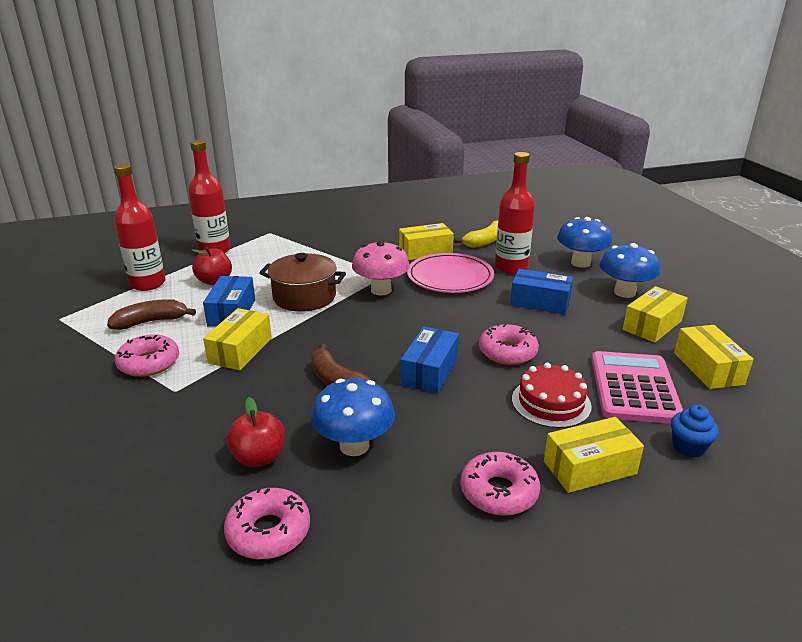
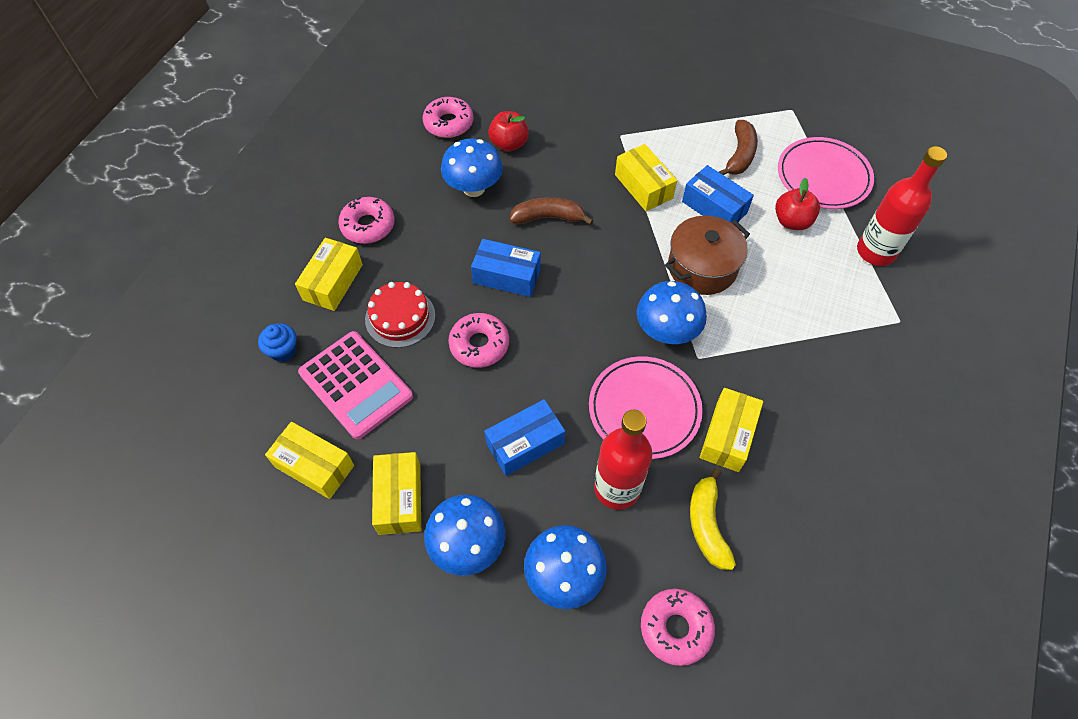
camera: 130 degrees right, 30 degrees up
(147, 284) = (823, 176): red bottle -> pink plate
(149, 363) = (671, 134): pink donut -> pink donut (675, 628)
(381, 290) = (666, 331): pink mushroom -> blue mushroom
(430, 371) = (507, 276): blue box -> blue box turned 45 degrees counterclockwise

